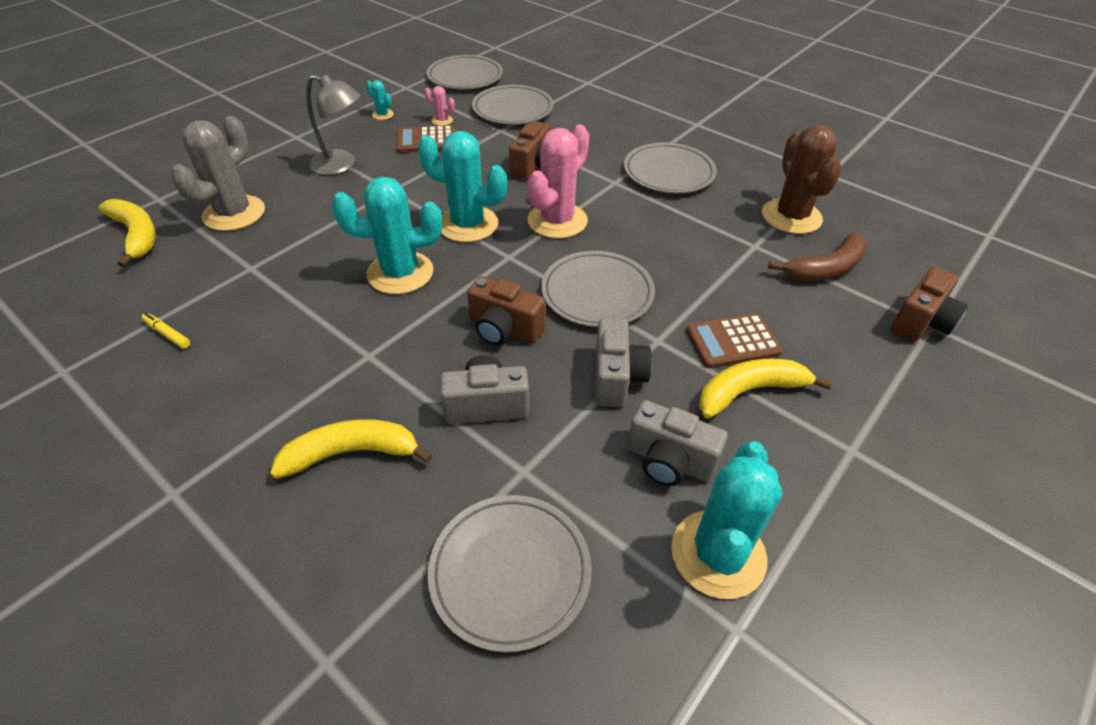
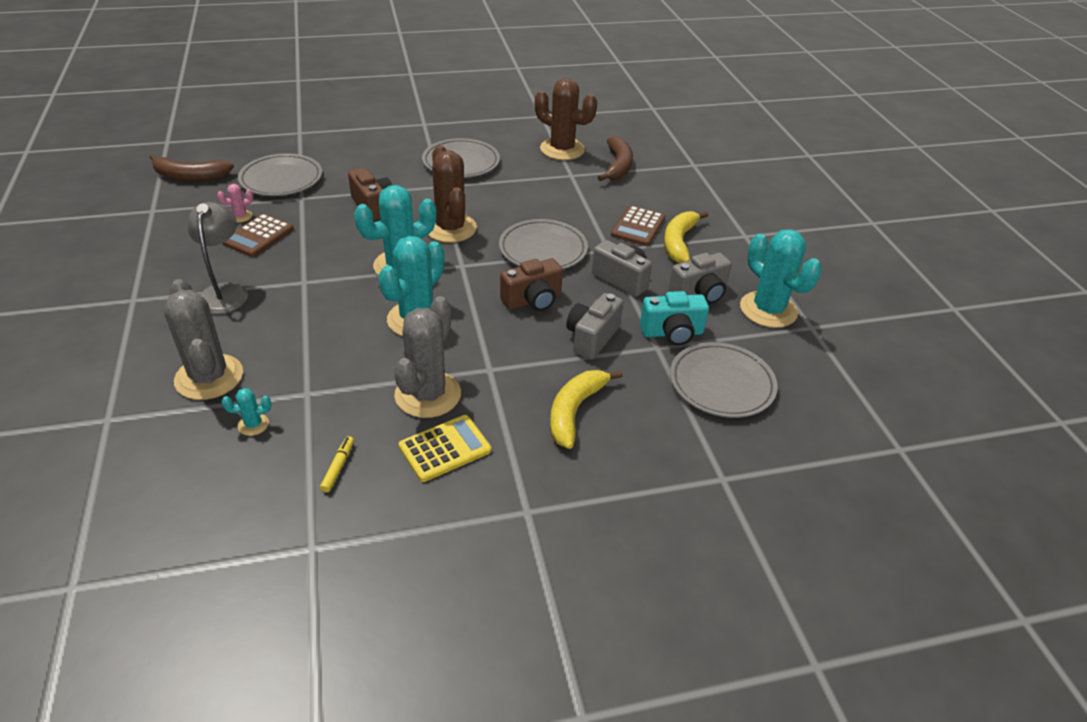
camera: 55 degrees left, 5 degrees down
(136, 235) = (154, 449): yellow banana -> none
(167, 334) = (338, 467): yellow marker -> yellow marker turned 120 degrees clockwise
(230, 386) = (445, 448): none -> yellow calculator
(299, 335) = (428, 394): none -> grey cactus
(341, 165) = (225, 292): grey lamp -> grey lamp turned 60 degrees counterclockwise
(382, 115) = (178, 240): turquoise cactus -> turquoise cactus (253, 425)
(465, 77) = (190, 176): grey plate -> brown banana
(557, 221) = (450, 228): pink cactus -> brown cactus
(563, 472) = (672, 333): none -> turquoise camera
(921, 322) = (688, 166): brown camera -> none

